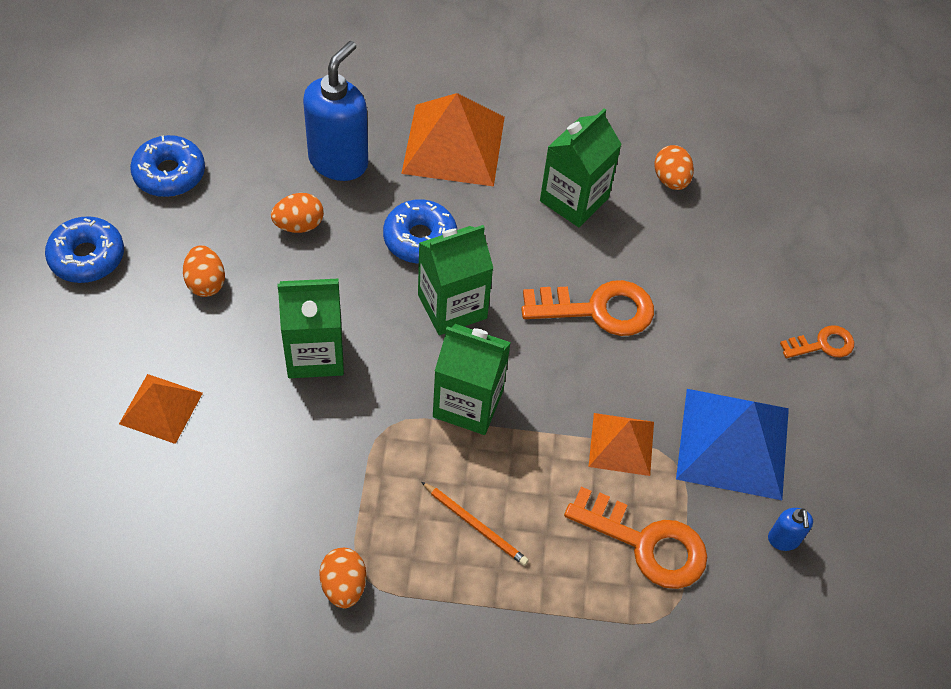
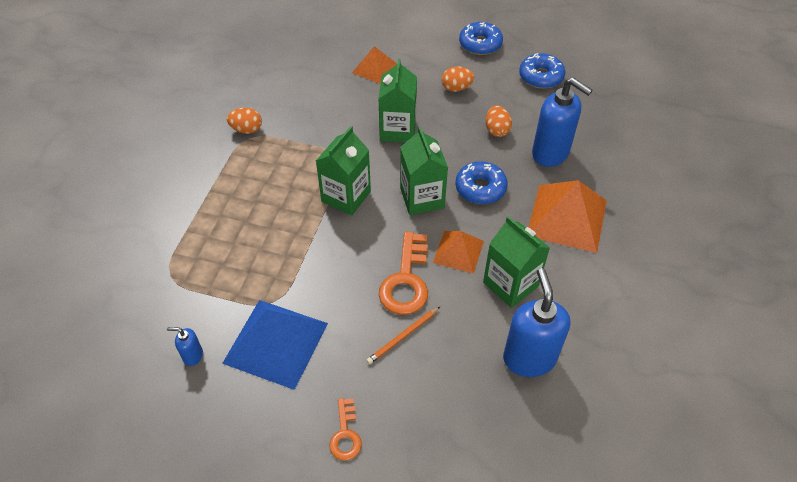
camera: 105 degrees right, 5 degrees down
(475, 525) = (262, 189): orange pencil -> orange pencil (403, 336)
(621, 443) = (295, 273): orange pyramid -> orange pyramid (458, 251)
(646, 543) = (220, 273): orange key -> none
(670, 180) = (529, 358): orange egg -> blue soap dispenser

